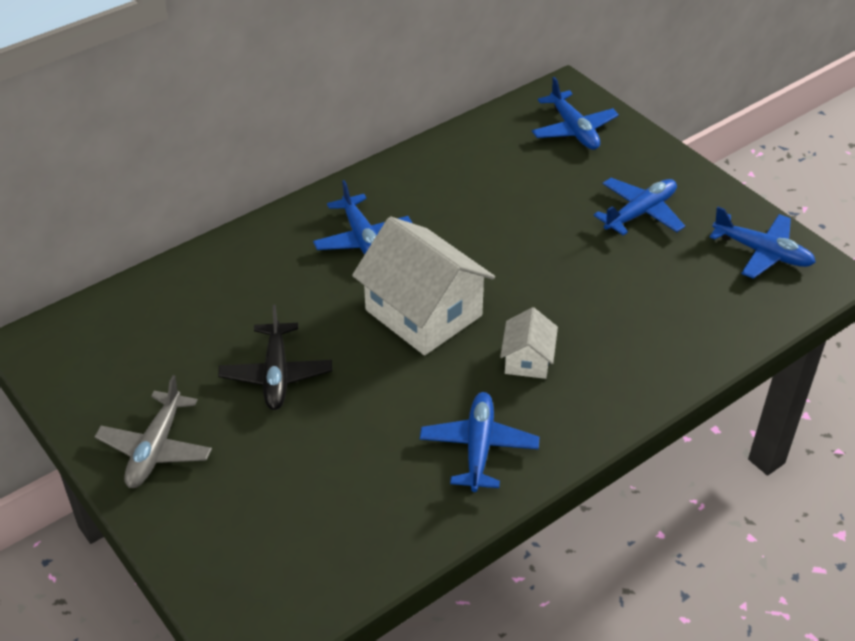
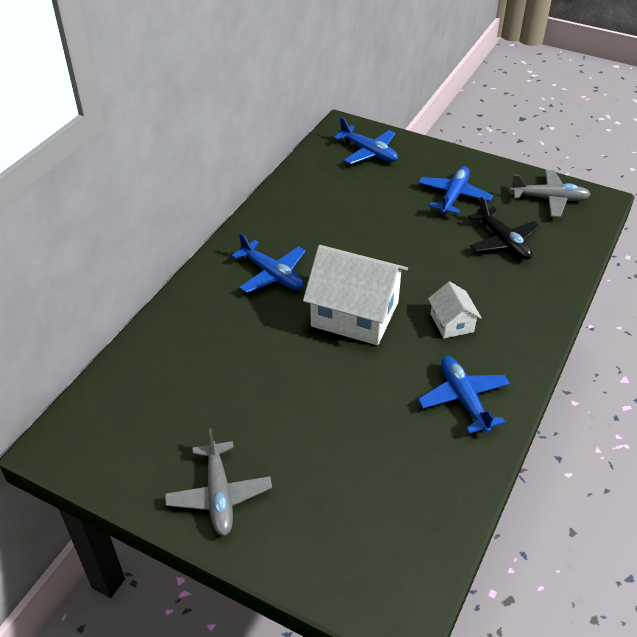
camera: 25 degrees left, 0 degrees up
(276, 375) = (276, 399): black plane -> black plane (503, 241)
(762, 253) = (549, 199): blue plane -> grey plane

